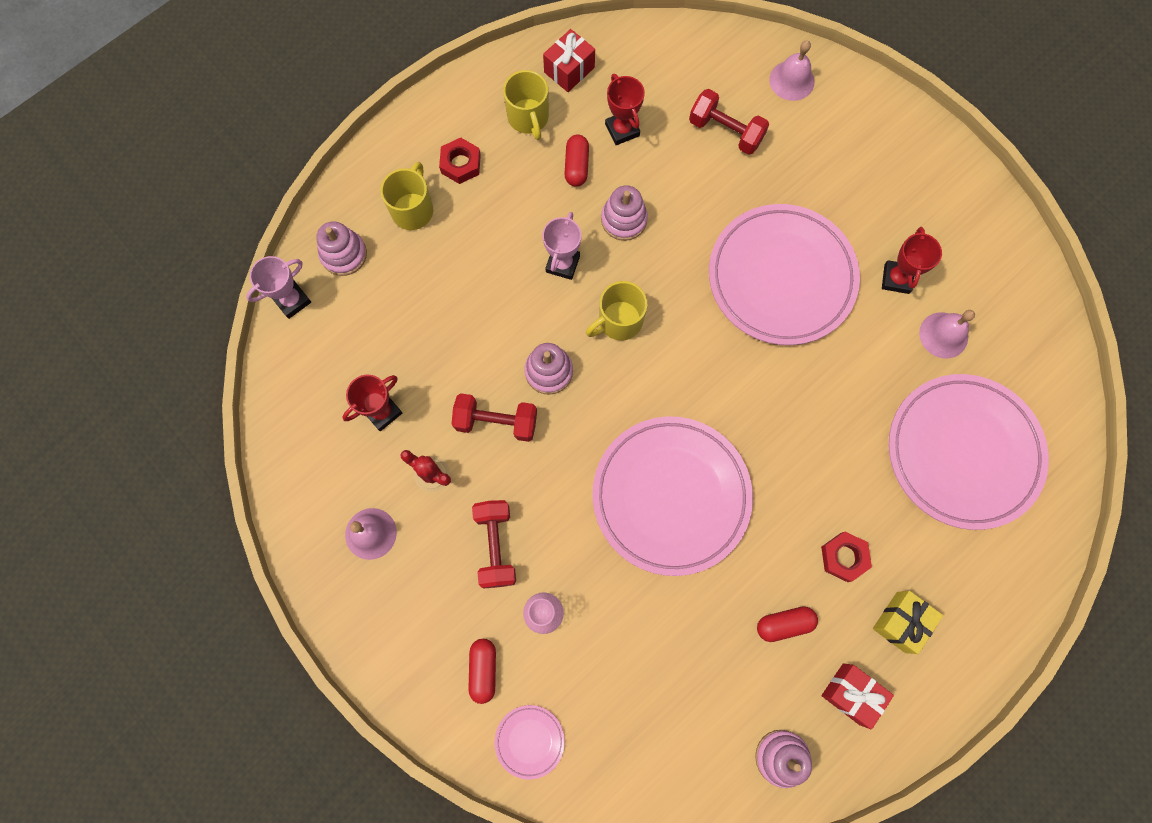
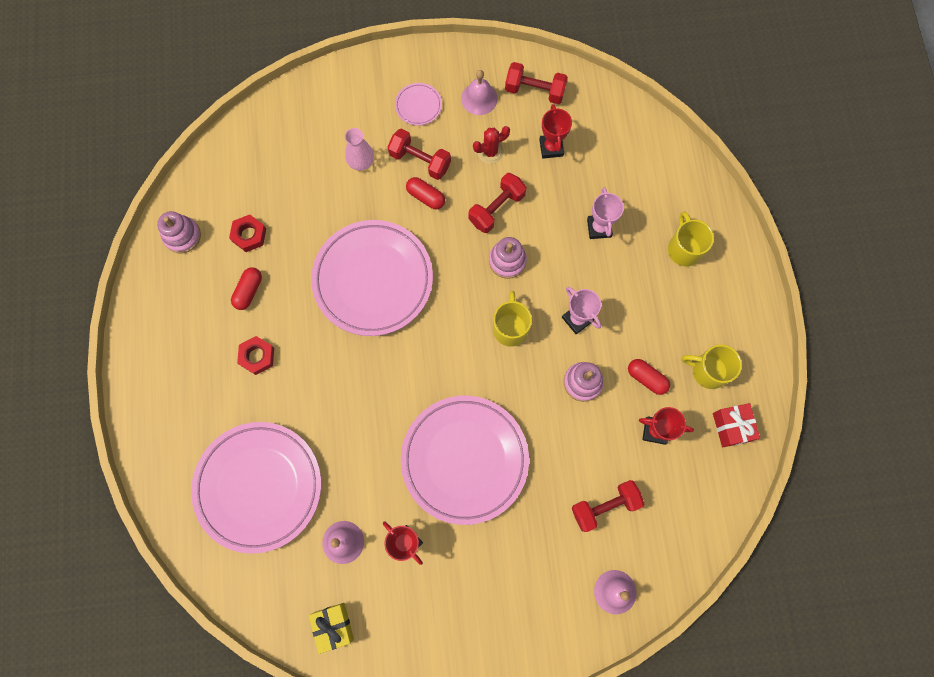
camera: 125 degrees right, 0 degrees up
(292, 300) = (665, 138): pink trophy -> pink trophy (599, 228)
(320, 476) = (535, 91): none -> red dumbbell
(344, 254) = (678, 187): pink stacking toy -> none
(413, 209) = (684, 249): yellow mug -> yellow mug turned 150 degrees counterclockwise
(460, 164) = (700, 301): red nut -> red nut (249, 235)
(483, 670) = (355, 111): red capsule -> red capsule (426, 197)
(529, 741) = (299, 111): pink plate -> pink plate (418, 106)
(851, 694) = (181, 300): red gift -> none
(901, 622) = (195, 361): yellow gift -> yellow gift (333, 626)

